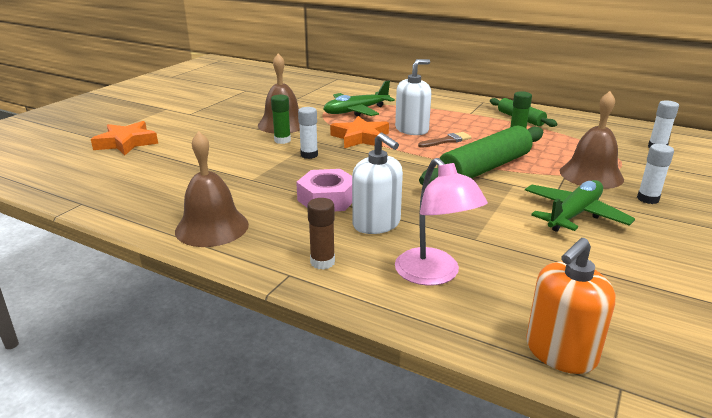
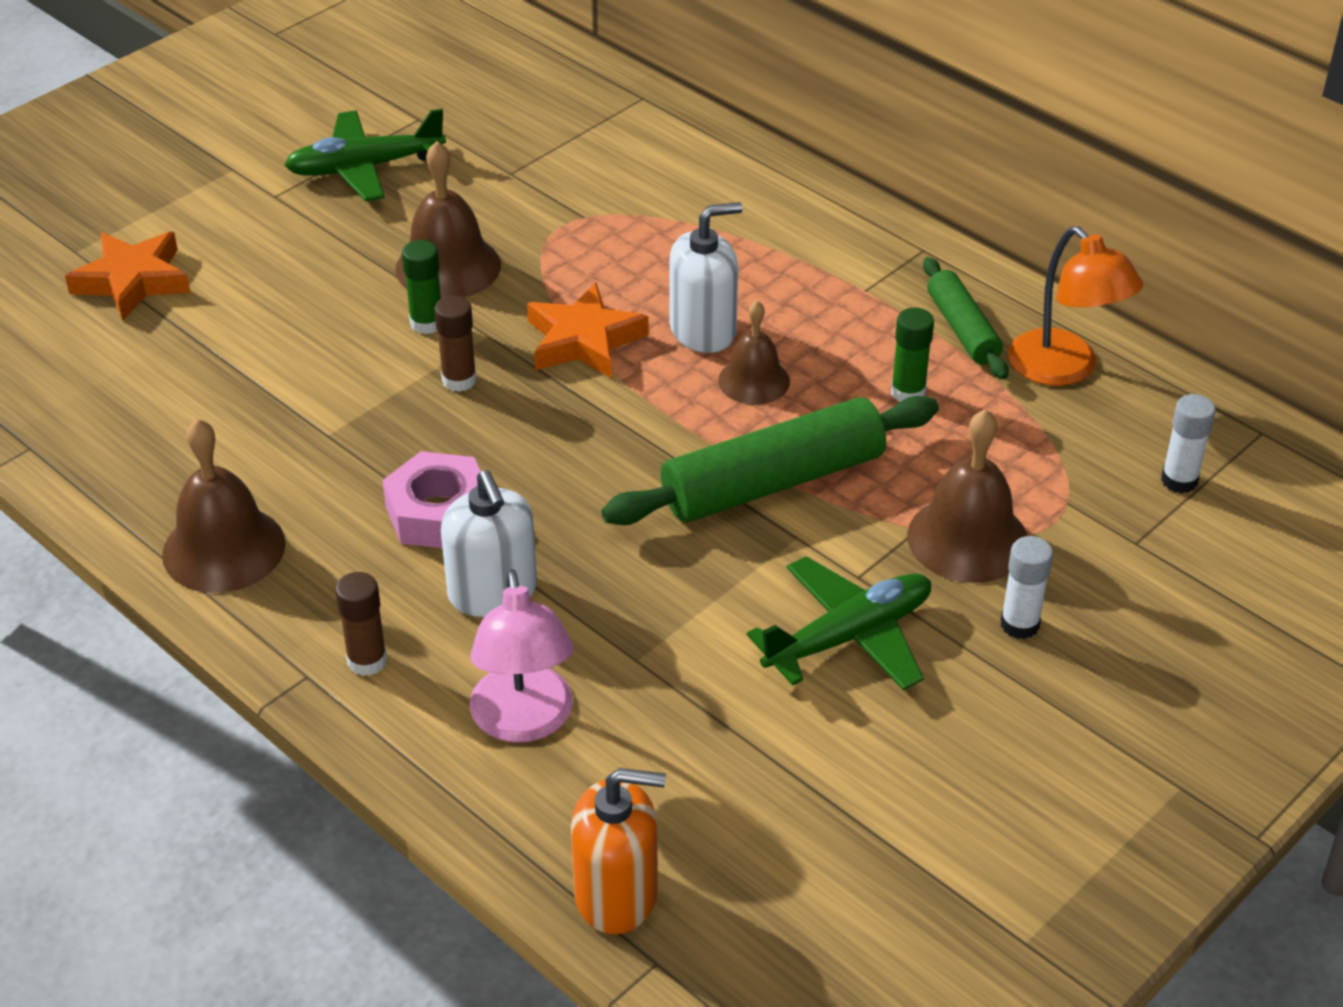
camera: 15 degrees right, 15 degrees up
(309, 155) = (459, 380): white glue stick -> brown glue stick
(356, 111) = (620, 242): green plane -> green plane (364, 168)
(447, 140) = (754, 381): brown brush -> brown bell
(560, 352) = (616, 894): orange soap dispenser -> orange soap dispenser turned 150 degrees counterclockwise
(573, 124) = (1064, 369): none -> orange lamp

